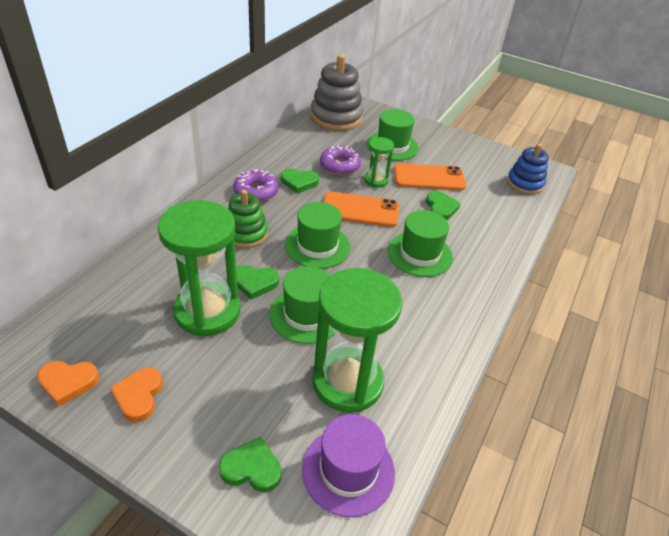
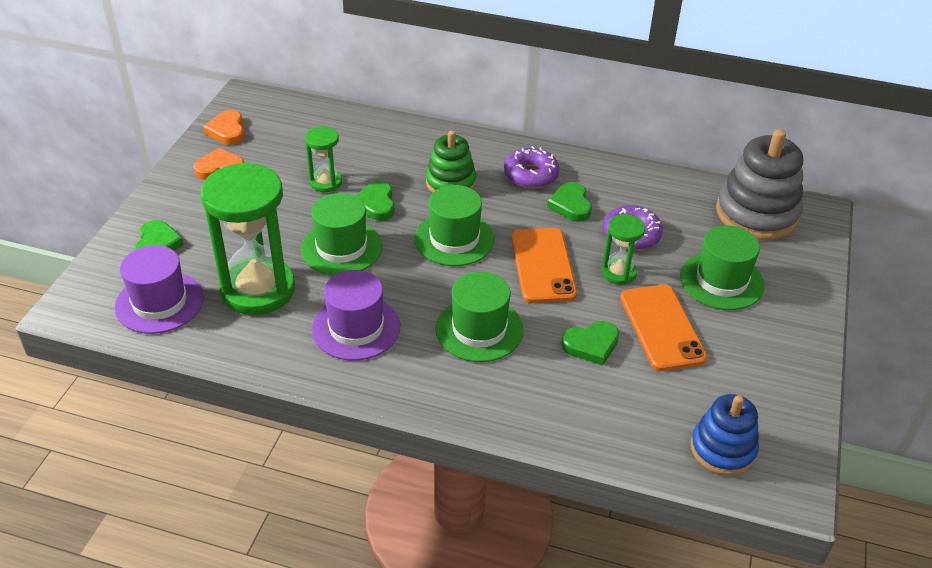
camera: 80 degrees right, 0 degrees up
(207, 311) = (326, 182): green hourglass -> green hourglass, size x0.49
(408, 321) = (356, 328): none -> purple hat

